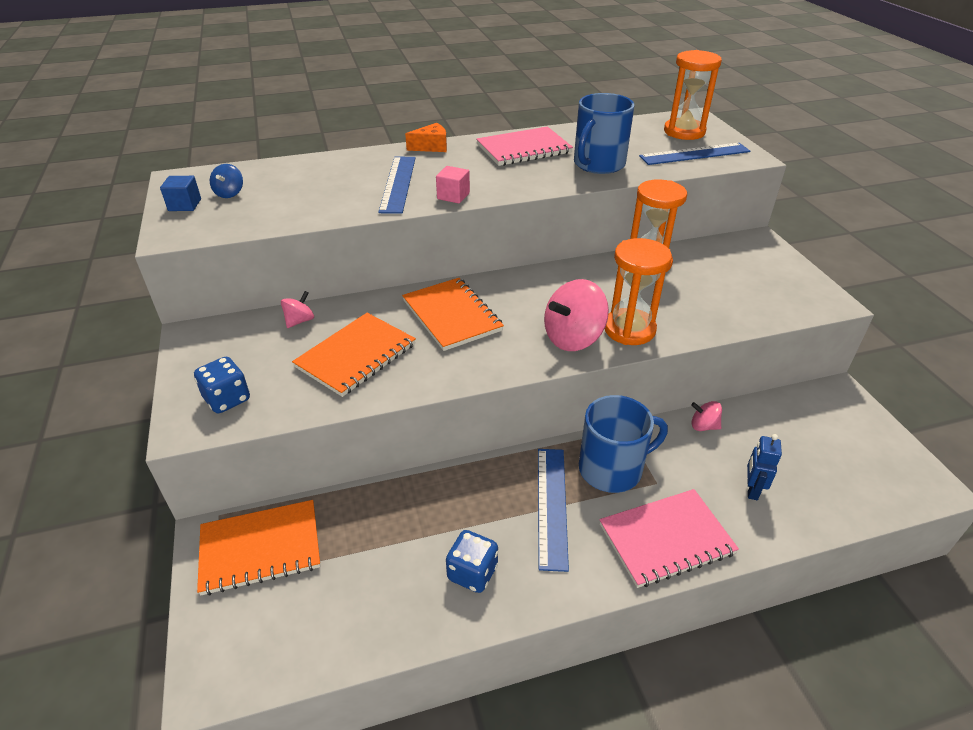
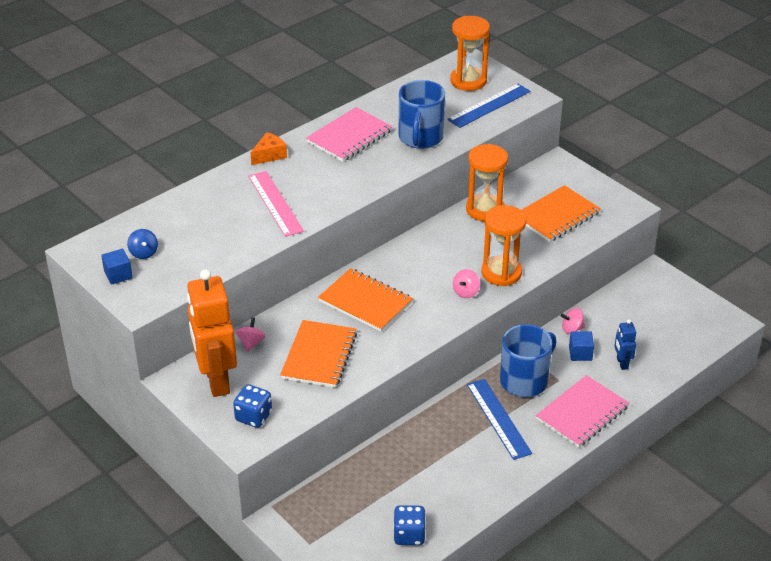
camera: 25 degrees left, 0 degrees up
(229, 347) = (216, 380): none -> orange robot
(260, 548) = (321, 514): orange notebook -> orange notebook (557, 216)
(398, 184) = (275, 203): blue ruler -> pink ruler
(453, 196) = (330, 203): pink cube -> none
(472, 573) = (472, 476): blue dice -> blue dice (409, 535)
(573, 338) = (466, 292): pink spinning top -> pink spinning top, size x0.51
(700, 459) = (580, 353): none -> blue cube

